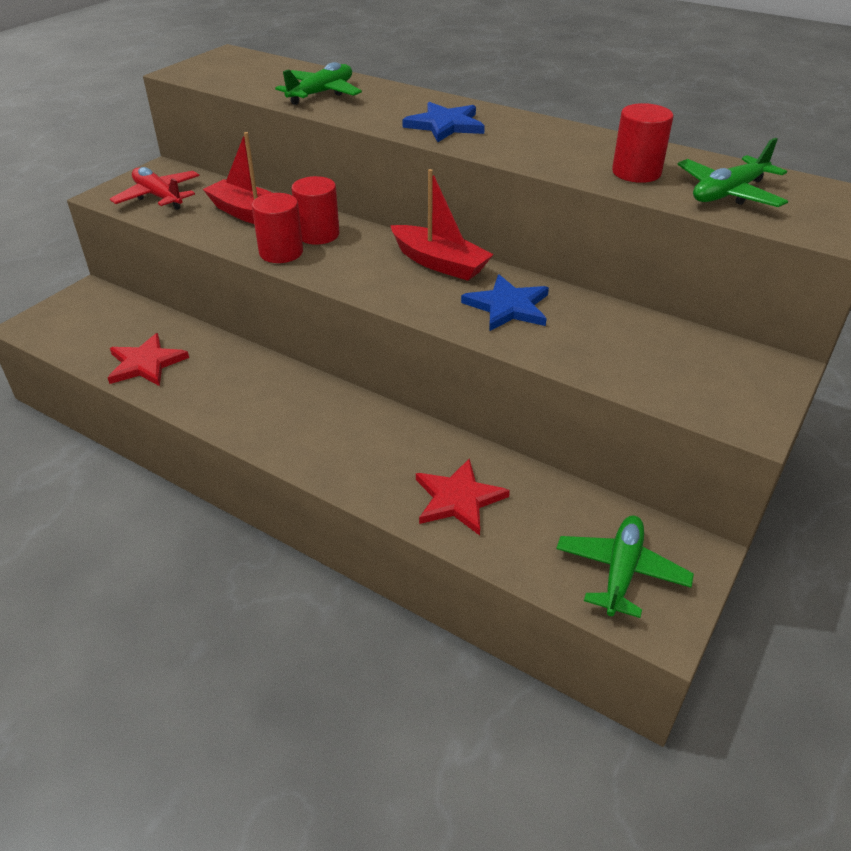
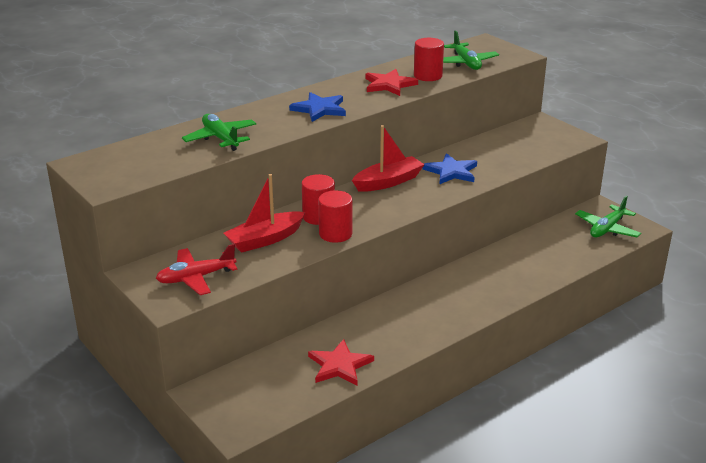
camera: 70 degrees left, 10 degrees down
(458, 499) = (541, 262): red star -> red star (389, 85)
(621, 572) = (607, 229): green plane -> green plane turned 90 degrees counterclockwise

